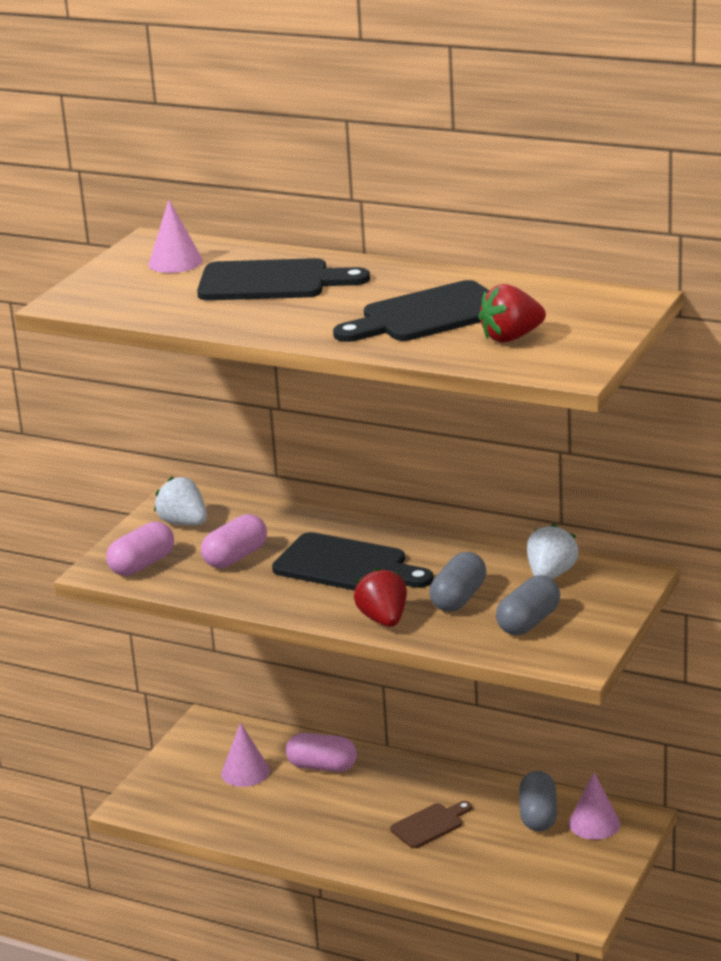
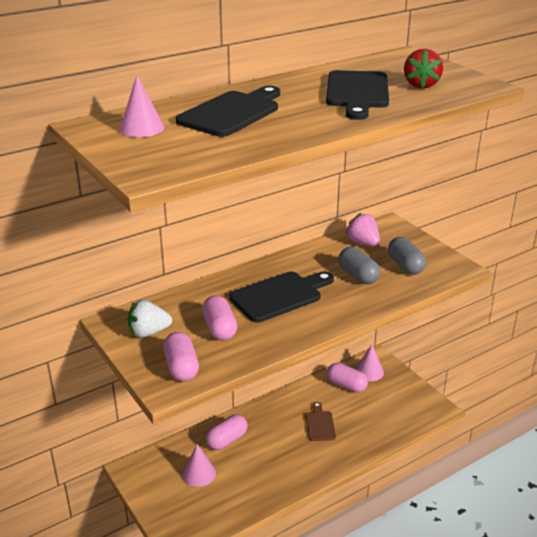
camera: 60 degrees left, 5 degrees up
(383, 619) = (355, 305): red strawberry -> none
(538, 815) = (346, 385): grey capsule -> pink capsule
(551, 574) = (363, 243): white strawberry -> pink strawberry

